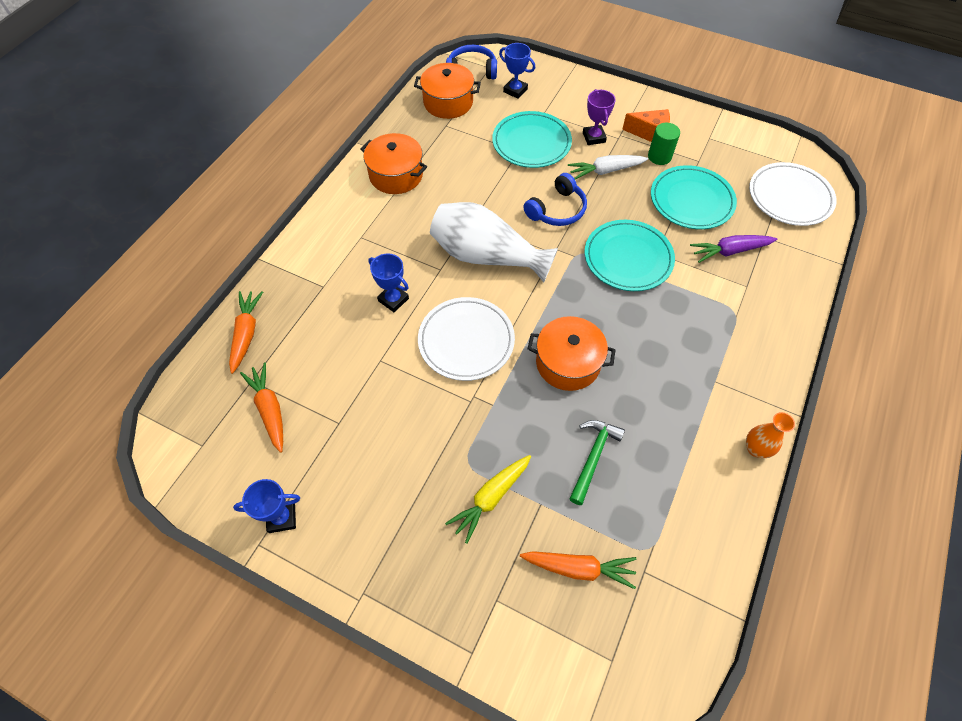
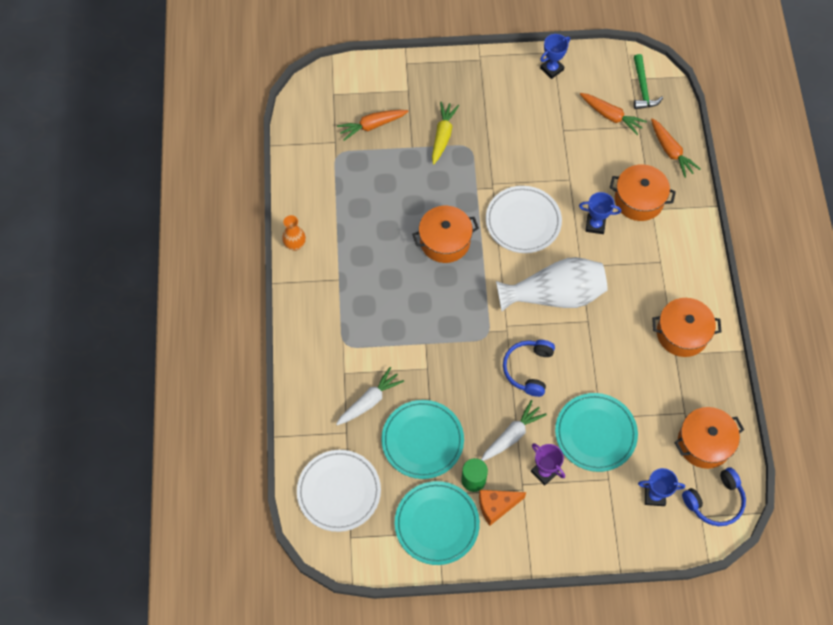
camera: 150 degrees right, 5 degrees up
(327, 301) = (639, 200): none -> orange pot
(593, 457) = (395, 188): green hammer -> green hammer (643, 88)
(628, 258) = (447, 351): turquoise plate -> turquoise plate (437, 524)
(729, 251) = (369, 401): purple carrot -> white carrot

